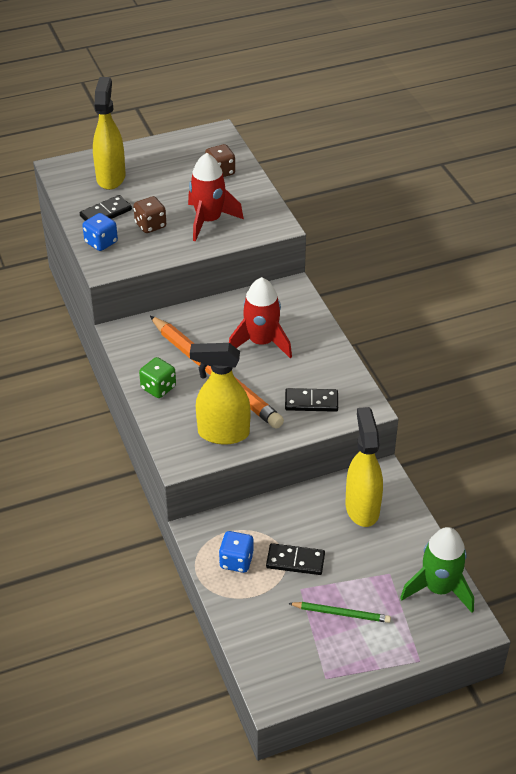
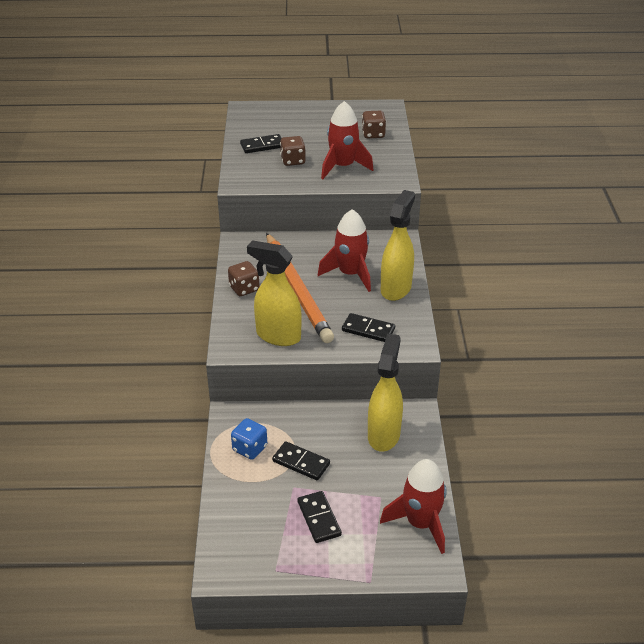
camera: 20 degrees right, 5 degrees down
(101, 242) = (246, 165): blue dice -> none
(111, 177) = (281, 122): yellow spray bottle -> yellow spray bottle (396, 288)
(158, 388) = (244, 289): green dice -> brown dice
(341, 613) = (319, 518): green pencil -> black domino
(439, 588) = (420, 523): green rocket -> red rocket

